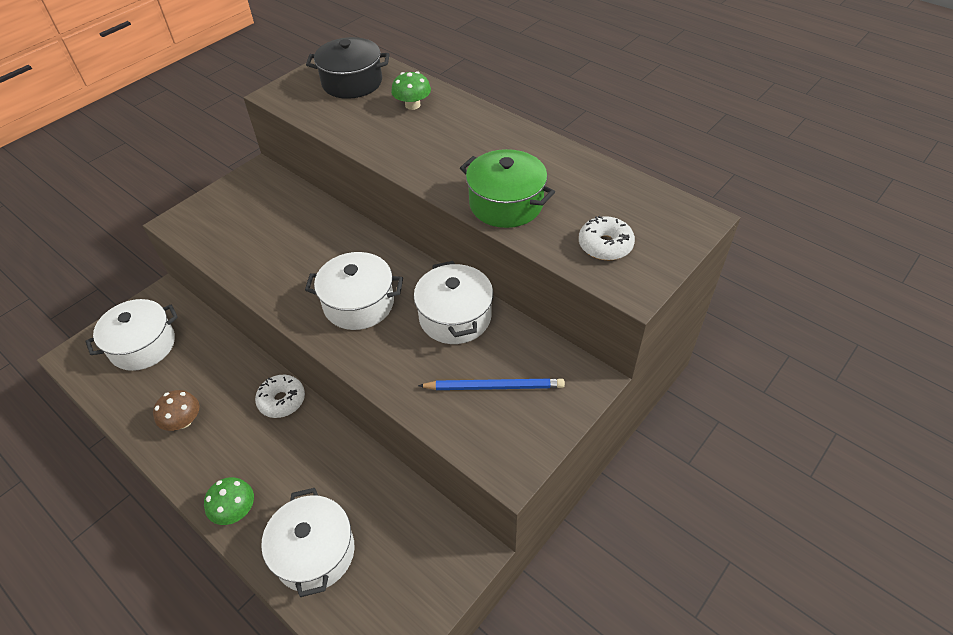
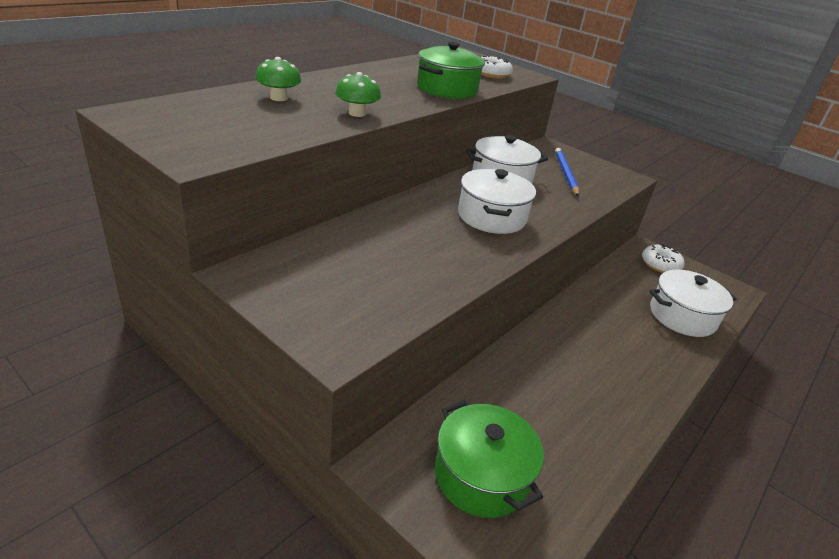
camera: 95 degrees left, 15 degrees down
(143, 345) = (481, 475): white pot -> green pot
(183, 421) = (590, 414): brown mushroom -> none
(235, 510) = (671, 364): green mushroom -> green mushroom (357, 113)
(282, 400) = (545, 336): white donut -> white donut (660, 264)
(352, 82) = (204, 117): black pot -> none

